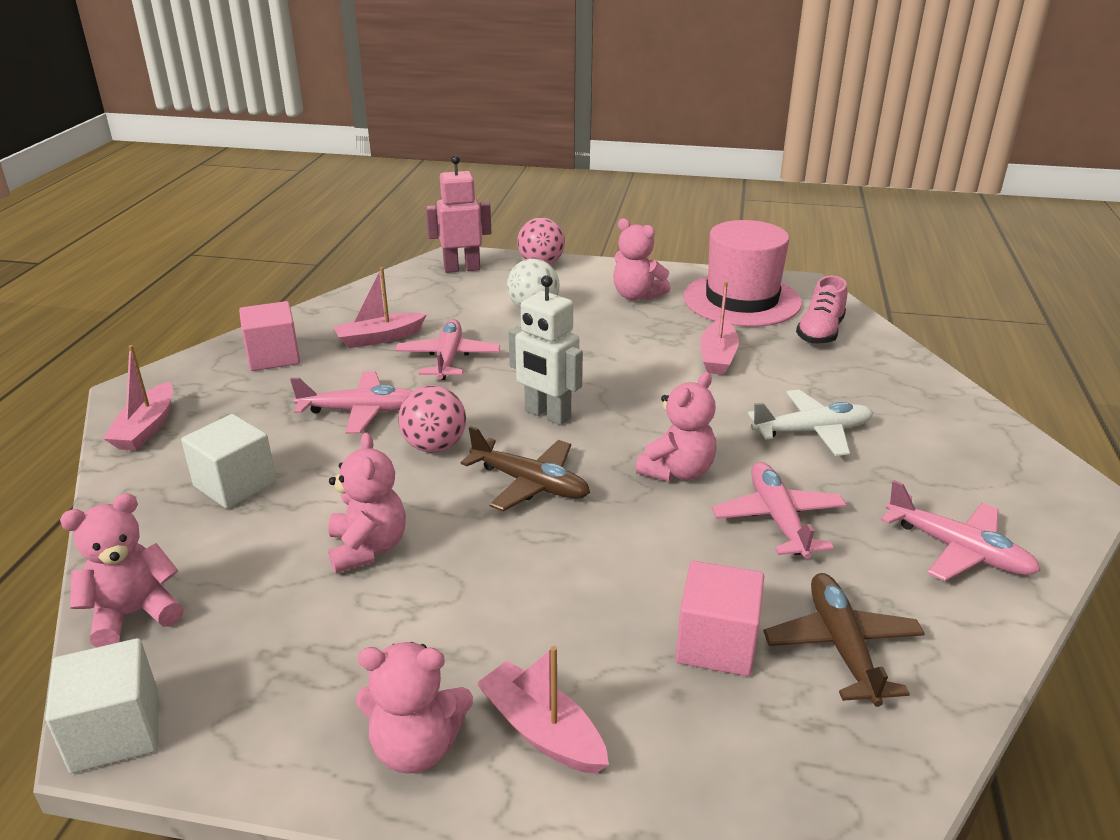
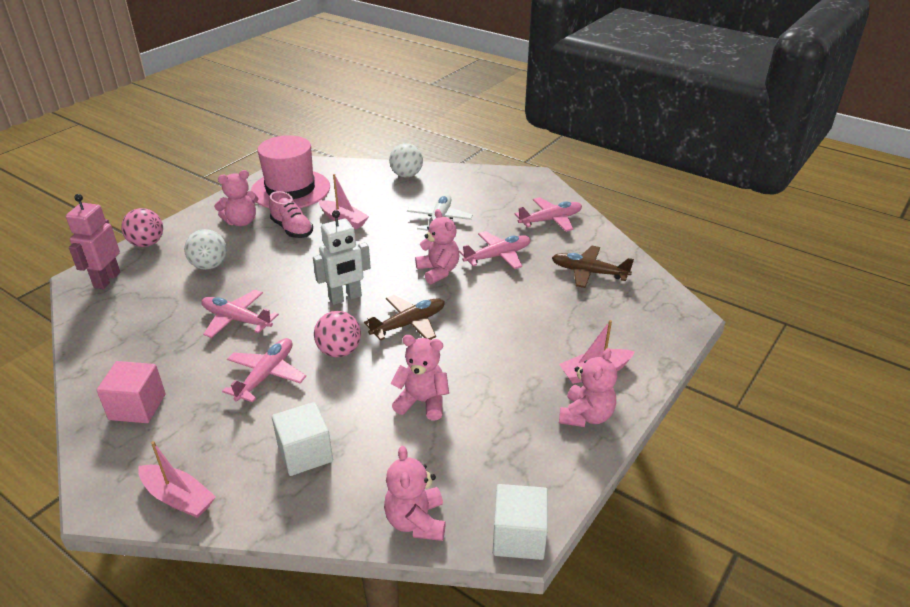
camera: 65 degrees left, 5 degrees up
(379, 338) = (171, 345): pink boat -> none
(716, 644) = (569, 304): pink cube -> none
(778, 519) = (498, 256): pink plane -> pink plane turned 135 degrees clockwise
(820, 332) = (353, 181): pink shoe -> pink shoe (292, 229)
(894, 367) = (406, 175): none -> white ball

